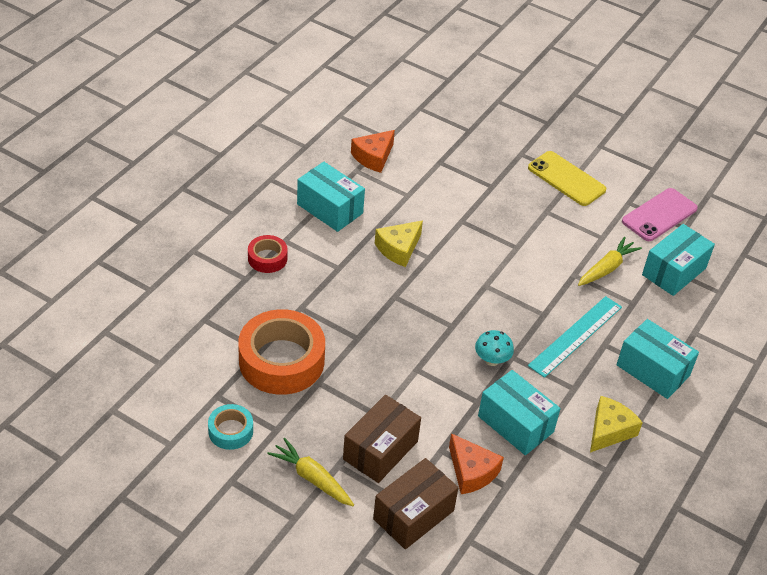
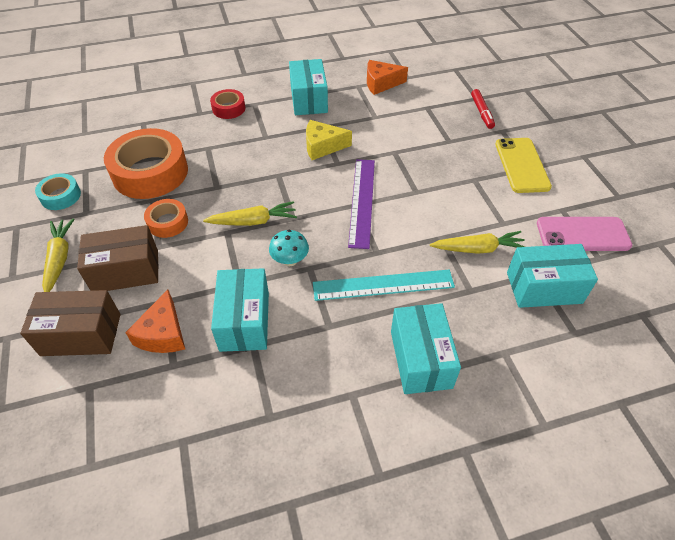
camera: 45 degrees right, 5 degrees up
(359, 392) = (168, 222): none -> orange tape
(426, 348) = (253, 221): none -> yellow carrot
(487, 279) = (362, 201): none -> purple ruler
(488, 144) = (481, 112): none -> red marker
(609, 430) = (315, 383): yellow cheese -> none

